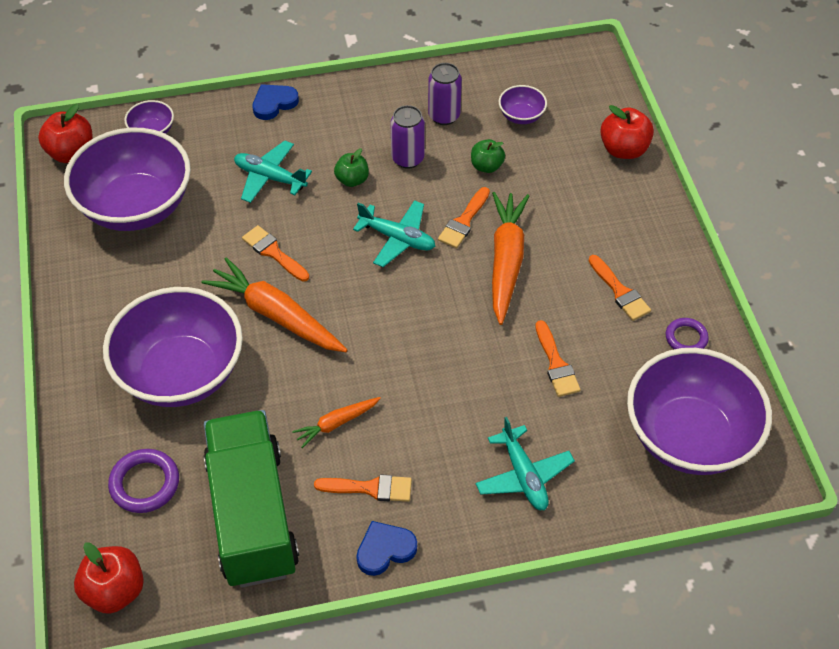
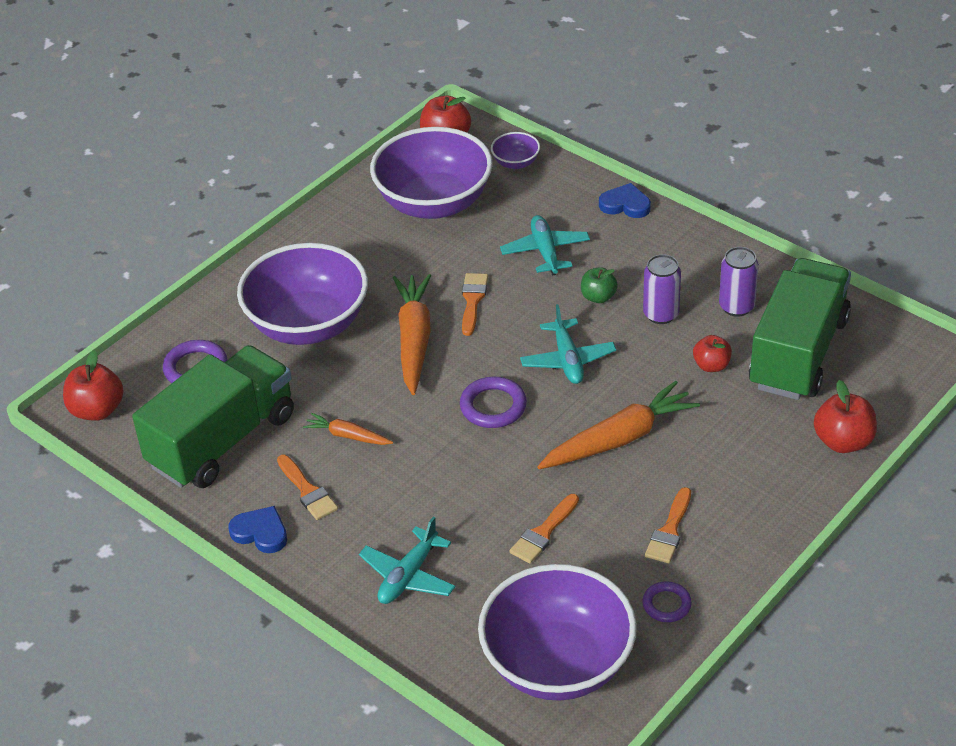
camera: 55 degrees right, 10 degrees down
(399, 312) = (493, 406): none -> purple ring
(464, 221) = (632, 388): orange brush -> none
(486, 166) = (711, 365): green apple -> red apple
(521, 116) = (798, 353): purple bowl -> green truck

